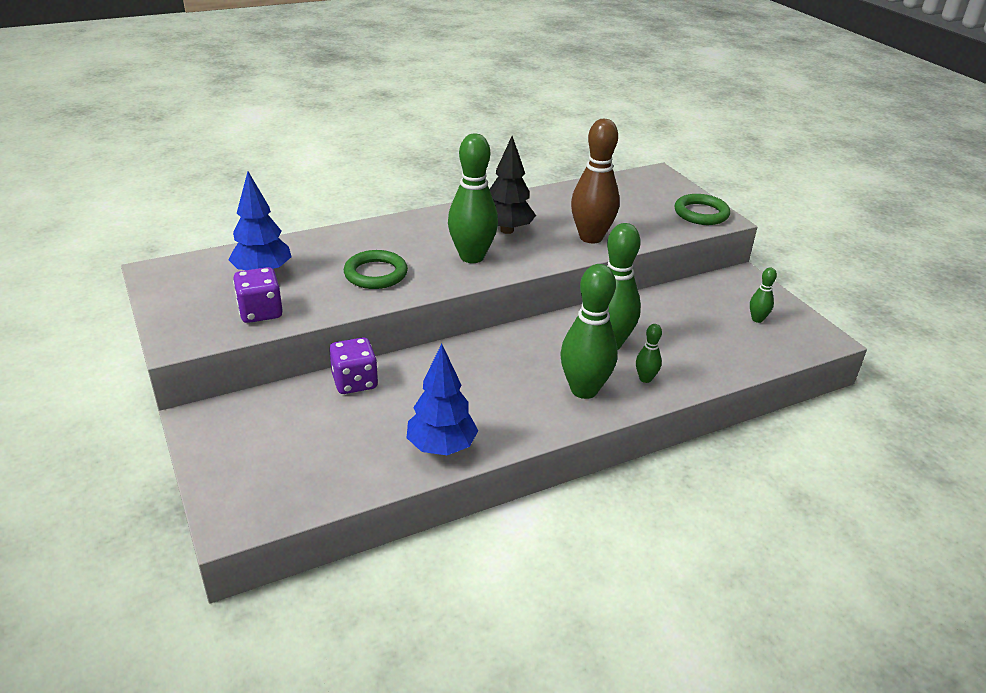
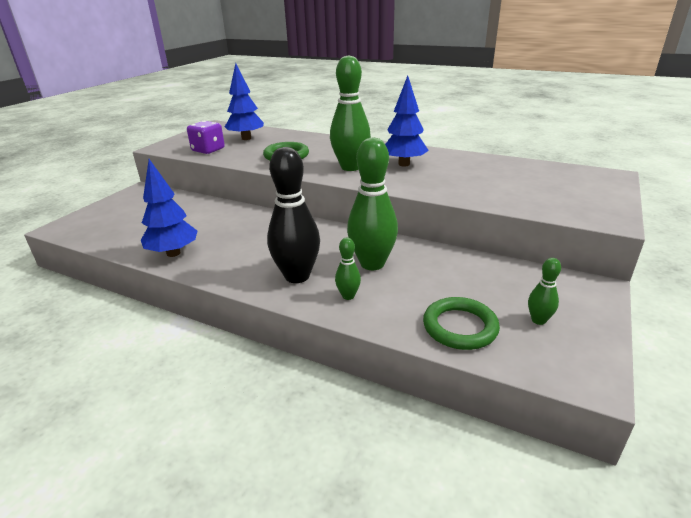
camera: 55 degrees right, 5 degrees down
(355, 382) = (213, 207): purple dice -> none
(507, 230) = (404, 164): black tree -> blue tree
(584, 390) = (297, 276): green bowling pin -> black bowling pin
(591, 237) = (452, 187): brown bowling pin -> none
(701, 213) = (594, 209): green ring -> green ring (460, 327)

